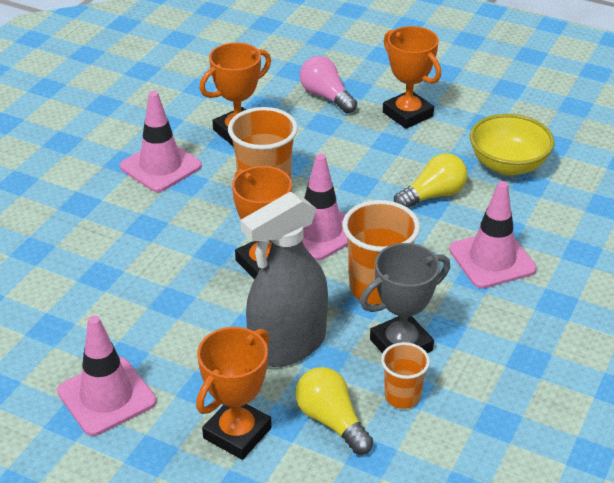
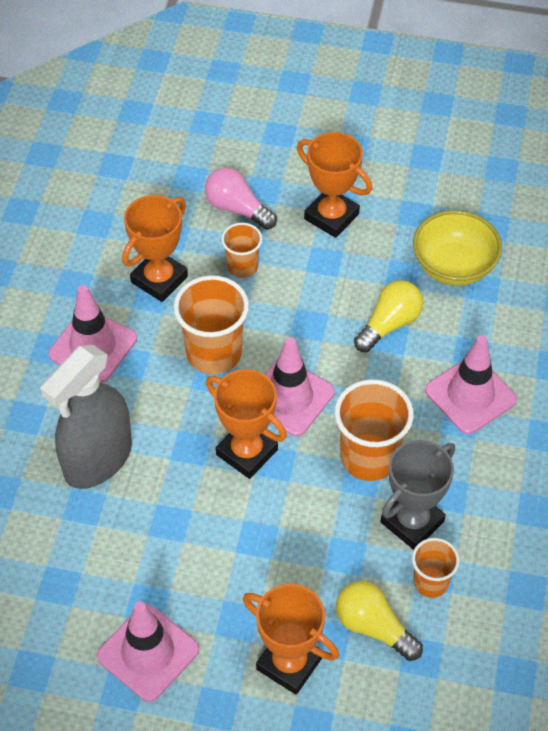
camera: 15 degrees left, 15 degrees up
(237, 433) = (289, 663): orange trophy -> orange trophy turned 75 degrees counterclockwise
(287, 345) = (303, 548): grey spray bottle -> grey spray bottle (98, 459)
(314, 135) = (242, 267): none -> orange cup

